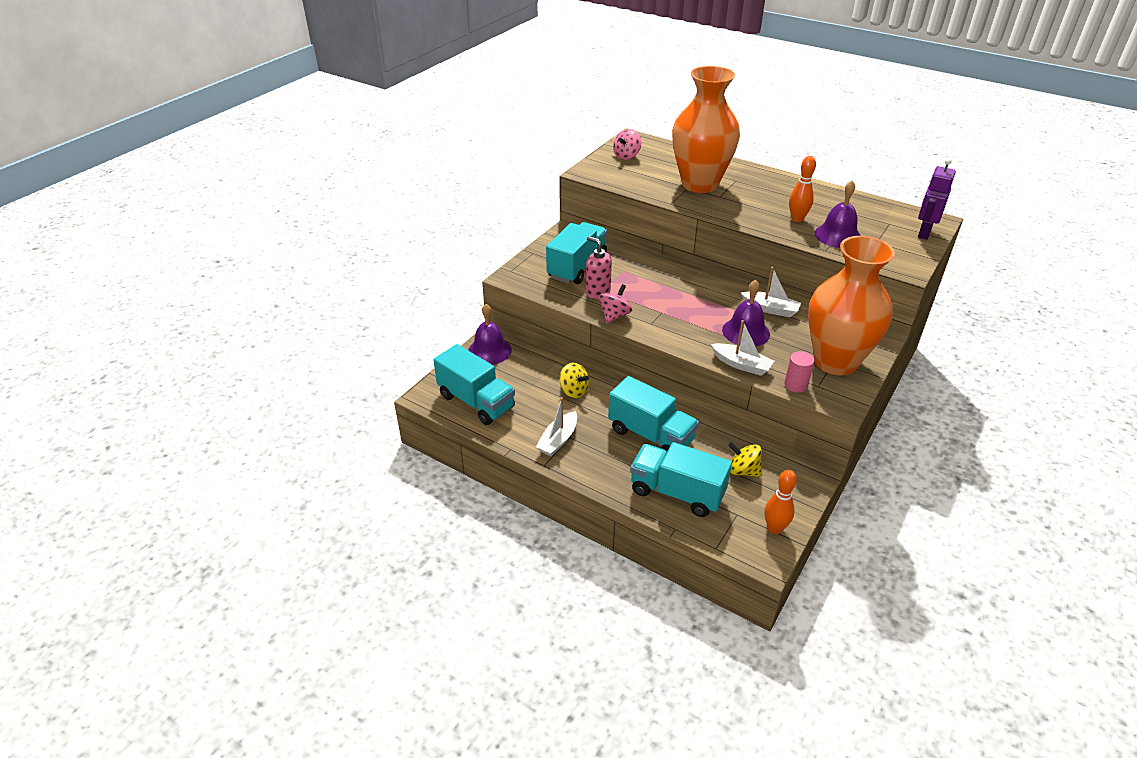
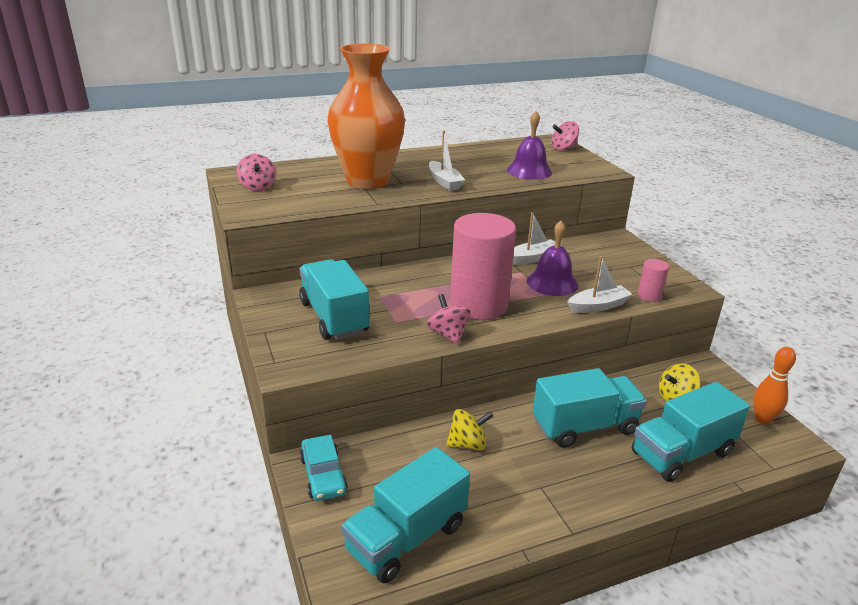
camera: 55 degrees left, 10 degrees down
(476, 402) = (406, 537): turquoise truck -> turquoise truck turned 150 degrees clockwise
(489, 350) = (323, 475): purple bell -> turquoise car
(558, 440) = (539, 498): white boat -> white boat (444, 182)
(597, 292) = (395, 326): pink soap dispenser -> none
(667, 312) = (479, 305): none -> pink cylinder
(797, 219) = (484, 173): orange bowling pin -> none
(835, 361) = (632, 266): orange vase -> none
(924, 233) = (563, 148): purple robot -> pink spinning top

